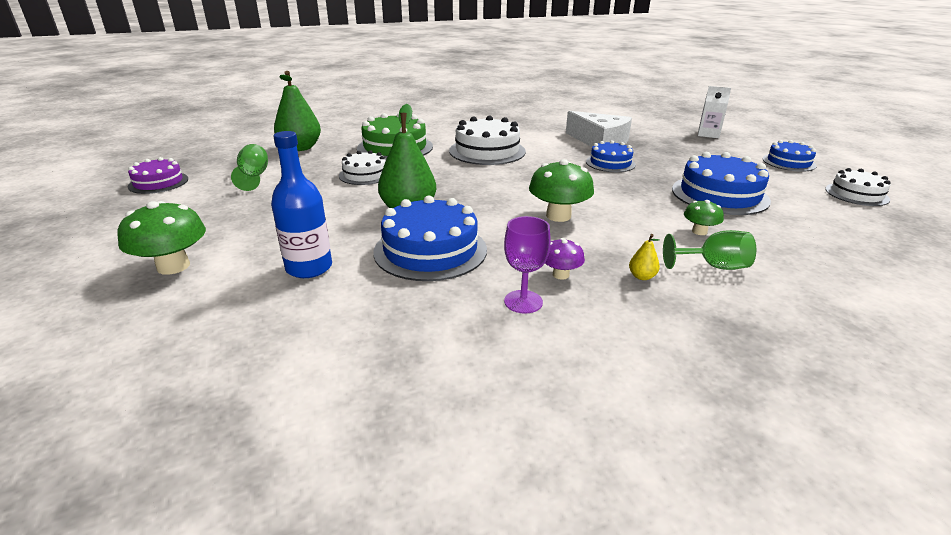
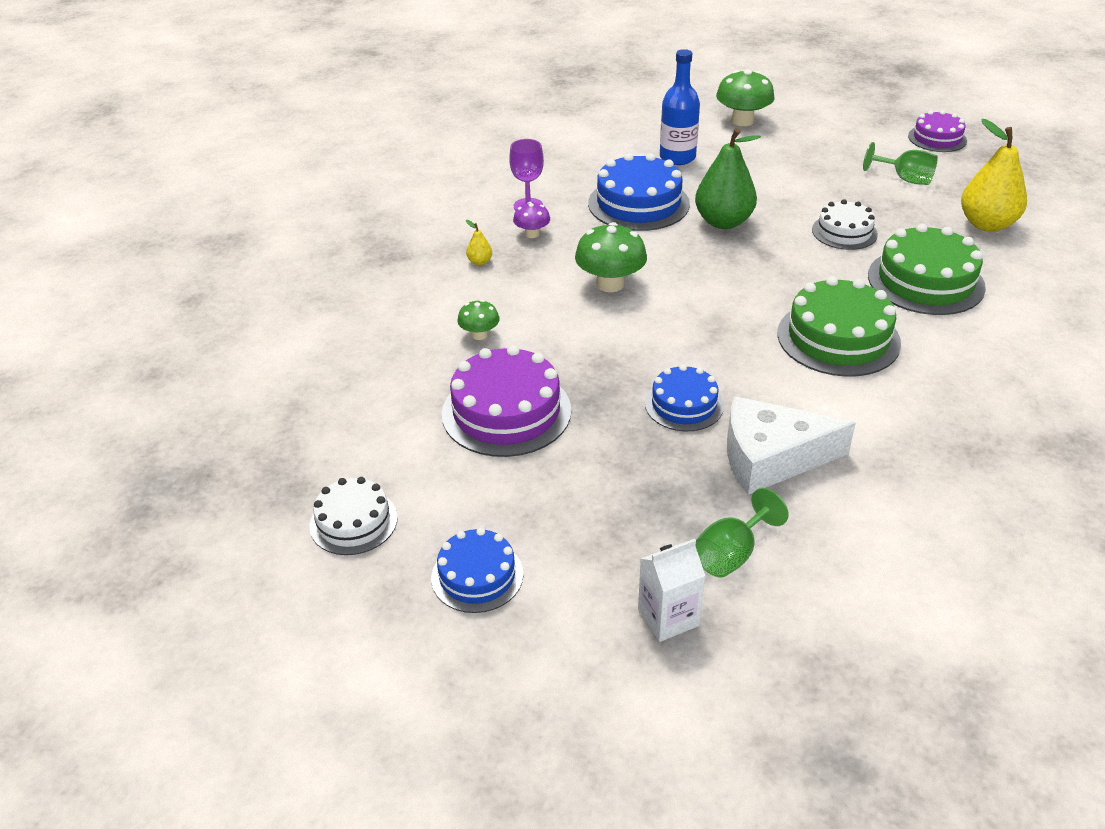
camera: 135 degrees right, 10 degrees up
(300, 148) = (986, 224): green pear -> yellow pear
(487, 151) = (838, 338): white cake -> green cake
(713, 266) = (439, 299): green goblet -> green goblet (731, 554)
(719, 195) = (506, 412): blue cake -> purple cake

